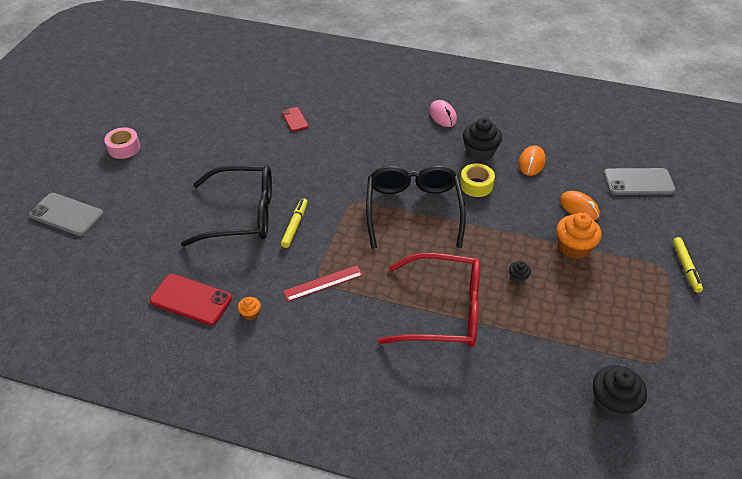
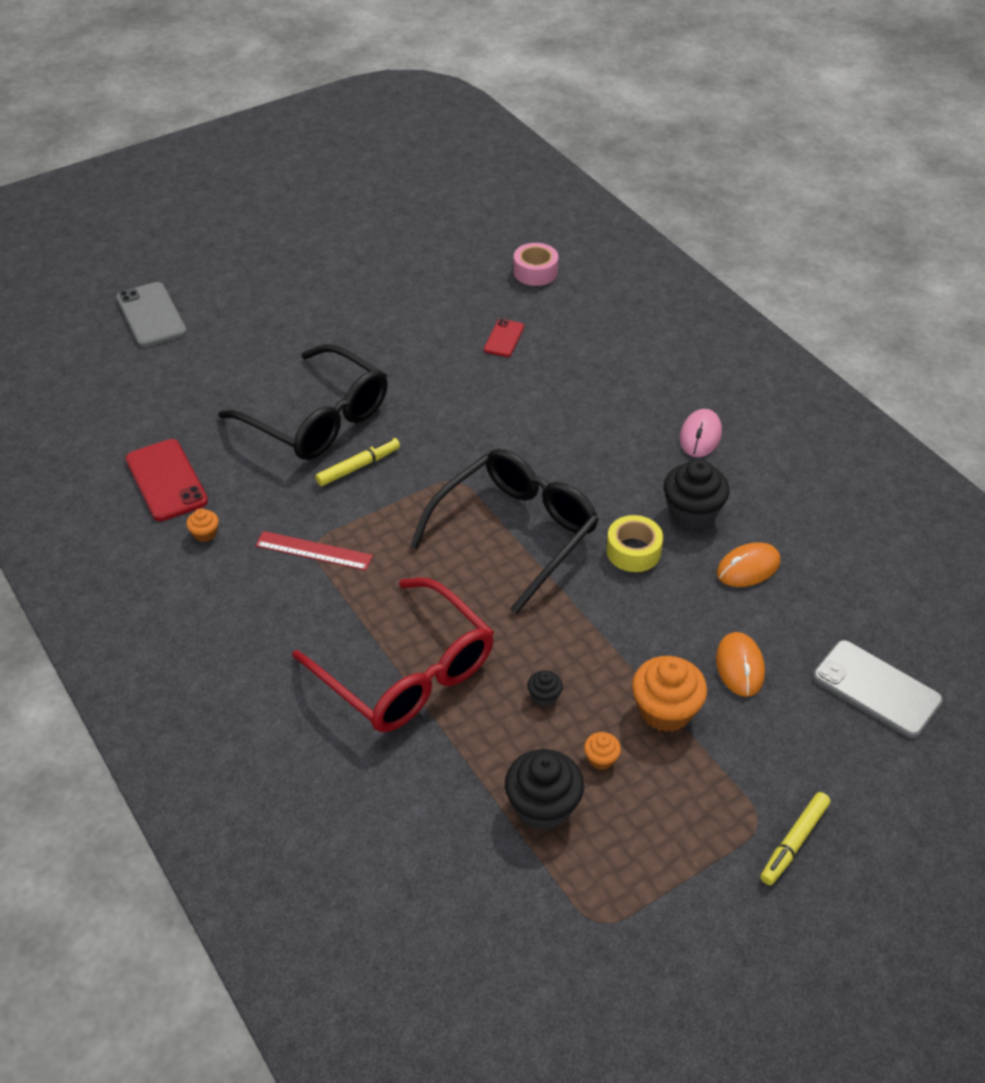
camera: 40 degrees right, 0 degrees up
(124, 148) = (282, 271): pink tape -> pink tape (535, 272)
(574, 288) = (601, 759): none -> orange cupcake
(612, 403) = (474, 920): black cupcake -> black cupcake (543, 806)

